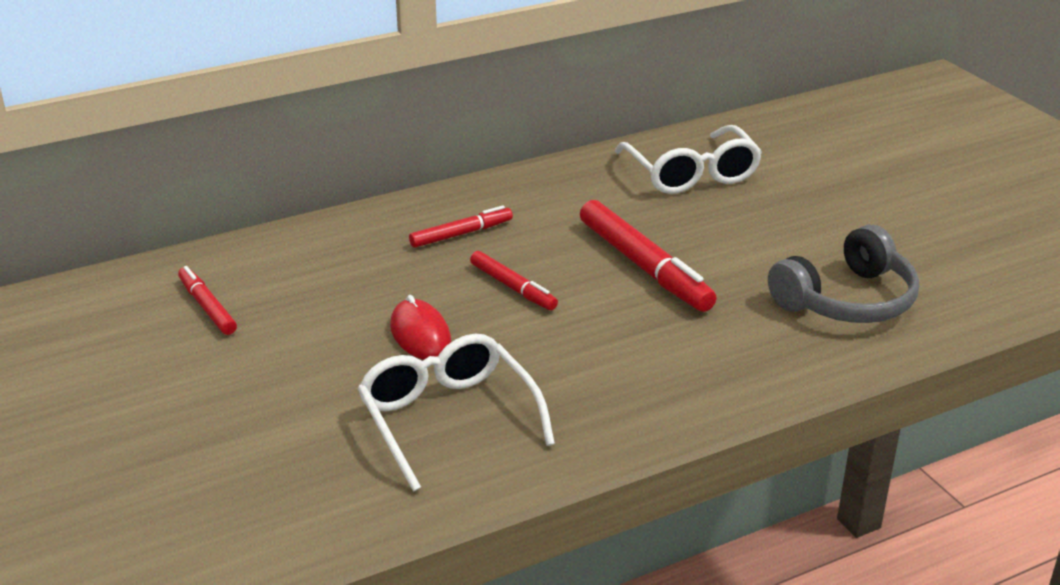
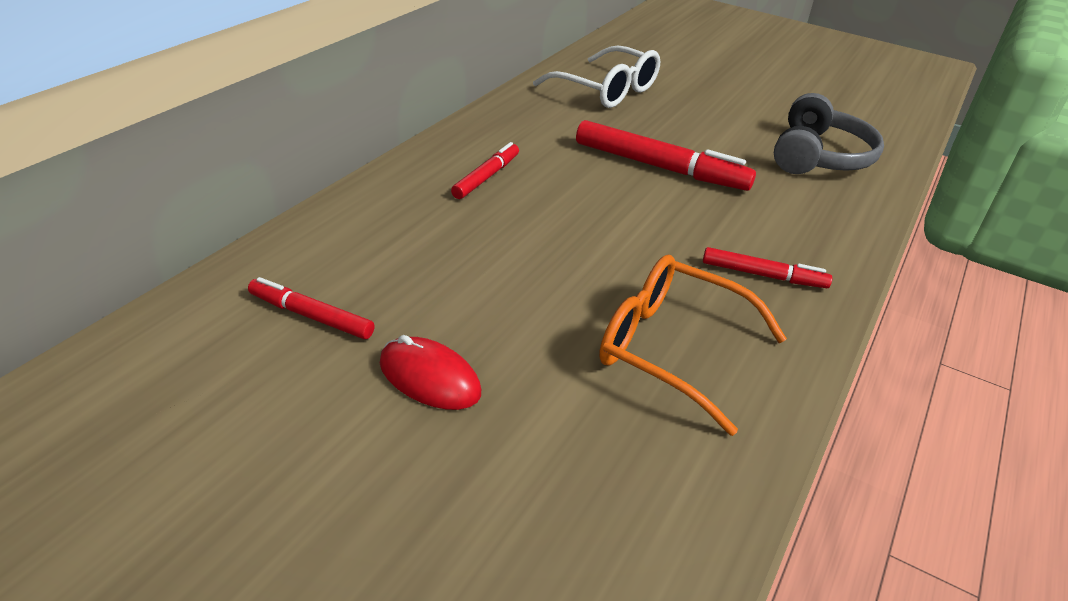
camera: 35 degrees left, 5 degrees up
(420, 334) = (555, 277): red mouse -> red mouse (429, 378)
(448, 418) = (671, 349): white glasses -> orange glasses
(513, 287) = (583, 211): red marker -> red marker (763, 275)

